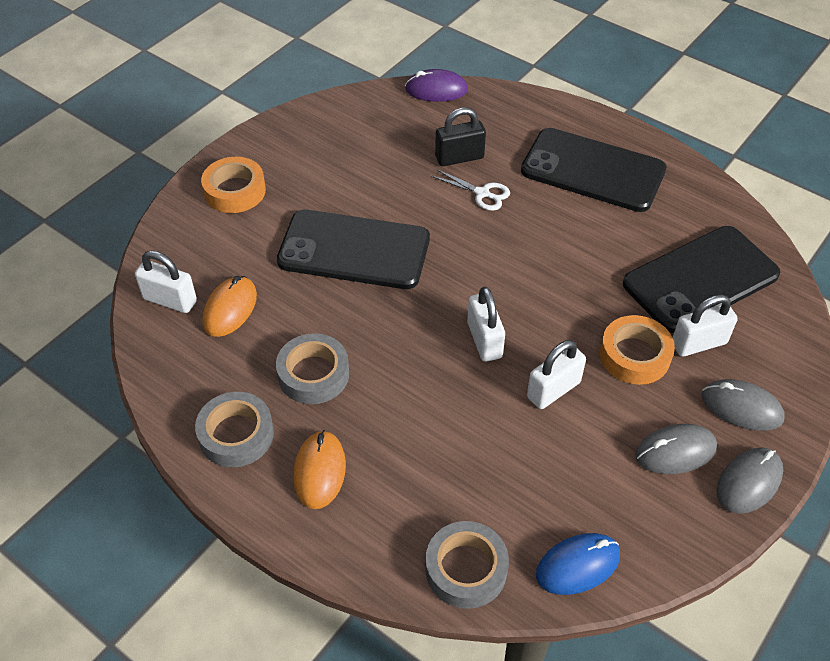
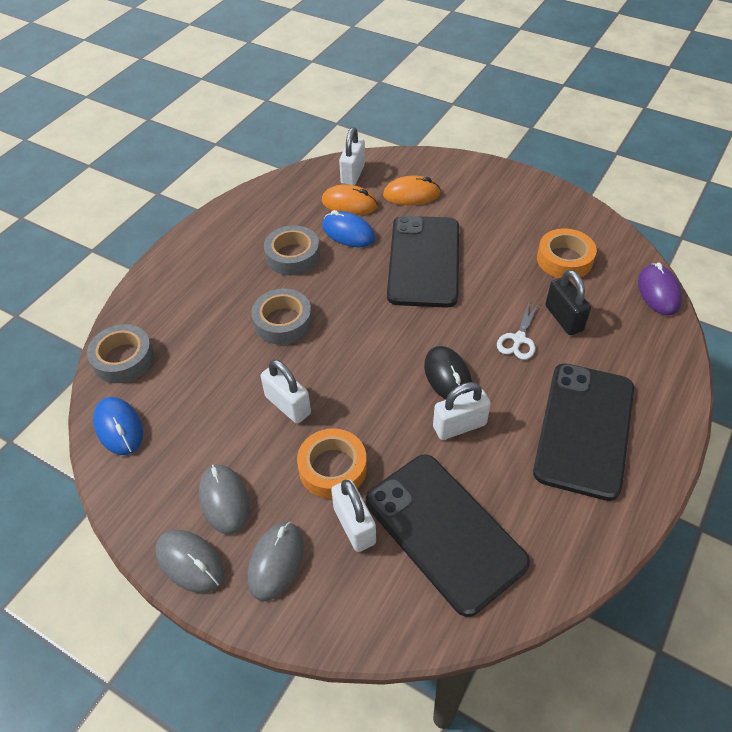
camera: 85 degrees right, 0 degrees up
(235, 191) = (472, 185): orange tape -> orange tape (564, 259)
(236, 435) = (238, 226): grey tape -> grey tape (283, 322)
(285, 314) = (348, 232): none -> blue mouse
(320, 471) = (208, 271): orange mouse -> orange mouse (411, 194)
(484, 340) = (337, 354): white padlock -> white padlock (459, 426)
(525, 253) = (447, 376): none -> black mouse

